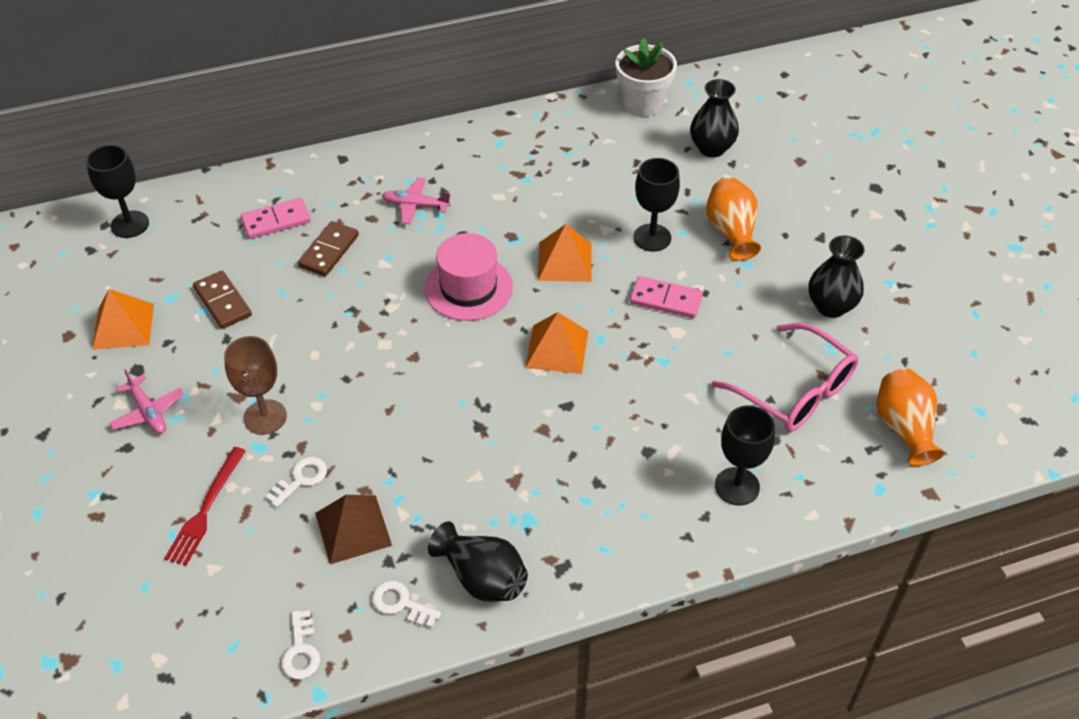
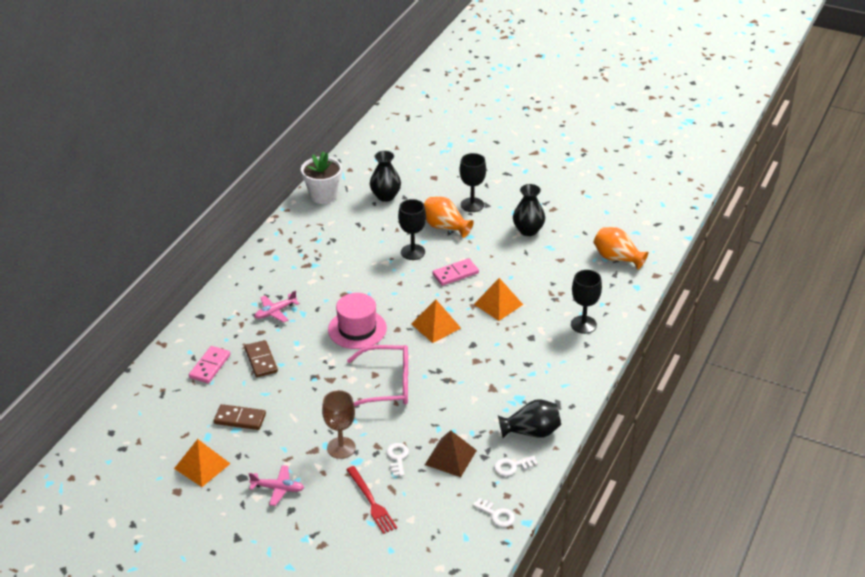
camera: 45 degrees left, 10 degrees down
(130, 224) = (126, 422): black goblet -> black goblet (472, 205)
(565, 261) = (387, 288): orange pyramid -> orange pyramid (498, 304)
(794, 390) = (557, 273): pink glasses -> pink glasses (386, 385)

